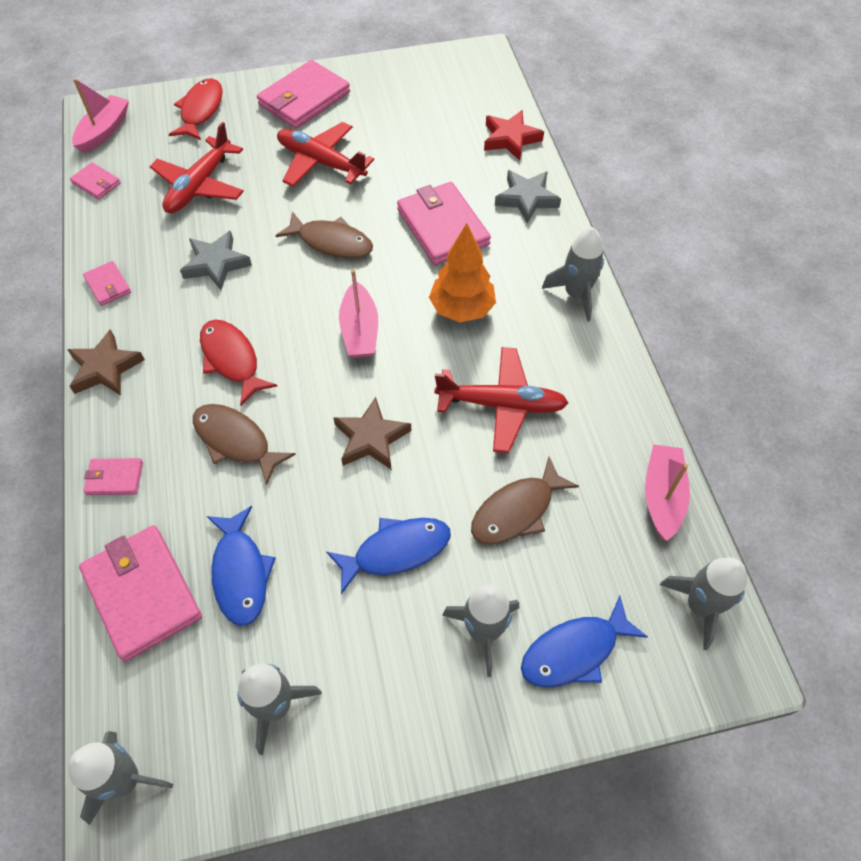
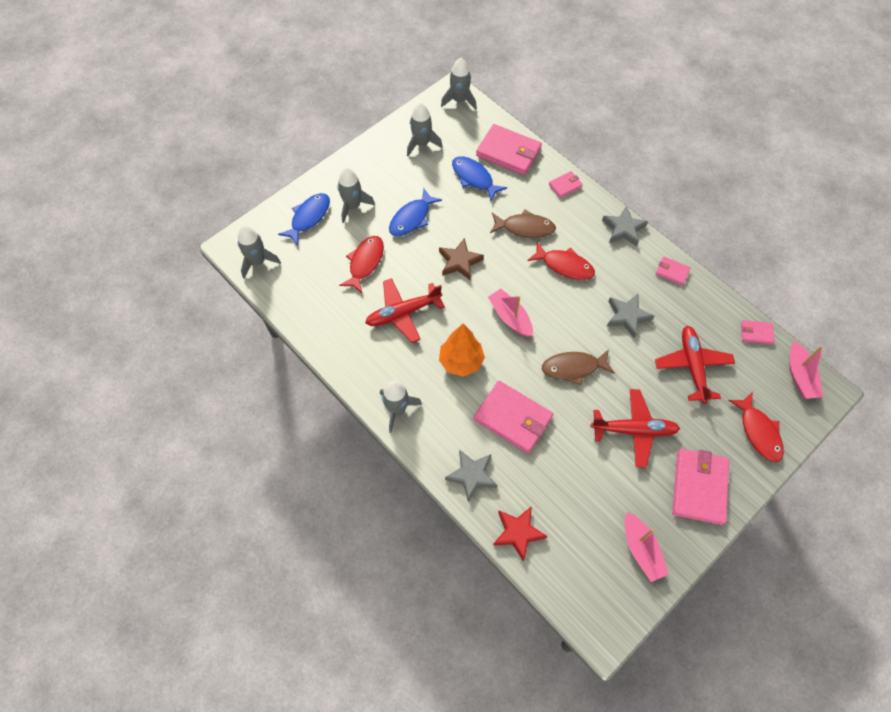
camera: 150 degrees right, 5 degrees up
(105, 368) = (623, 229): brown star -> grey star
(516, 510) = (365, 263): brown fish -> red fish
(662, 496) = (294, 305): pink boat -> pink boat (641, 549)

